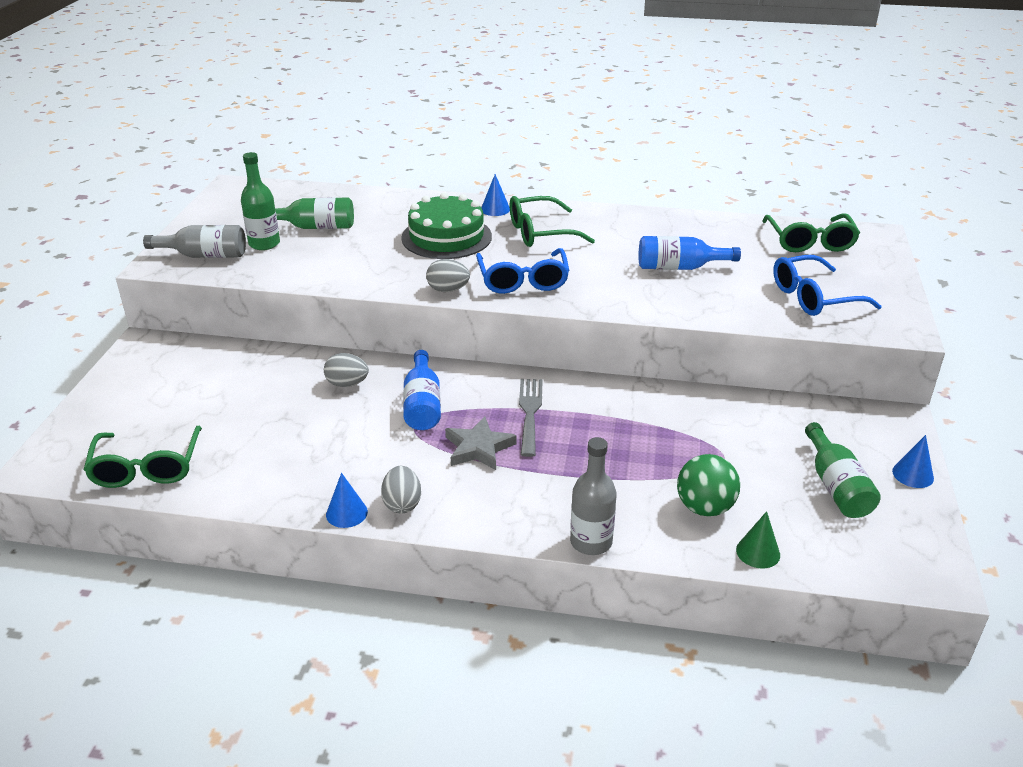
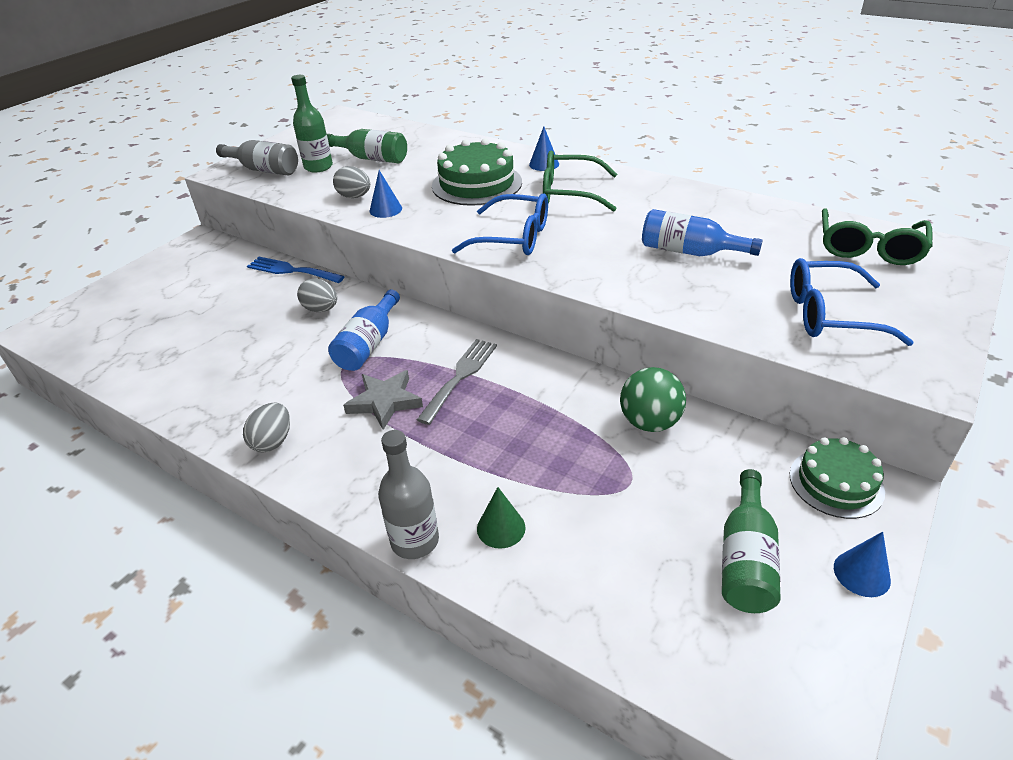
camera: 25 degrees right, 5 degrees up
(146, 468) = (108, 349): green glasses -> none
(282, 354) = (291, 270): none -> blue fork
(346, 513) = (220, 437): blue cone -> blue cone (385, 209)
(448, 290) = (435, 234): grey egg -> grey egg (354, 197)
(523, 280) = (513, 237): blue glasses -> blue glasses turned 90 degrees counterclockwise
(704, 508) = (566, 538): green ball -> green ball (650, 422)
(758, 552) = (591, 617): green cone -> green cone (501, 528)
(864, 421) = (836, 483): none -> green cake

